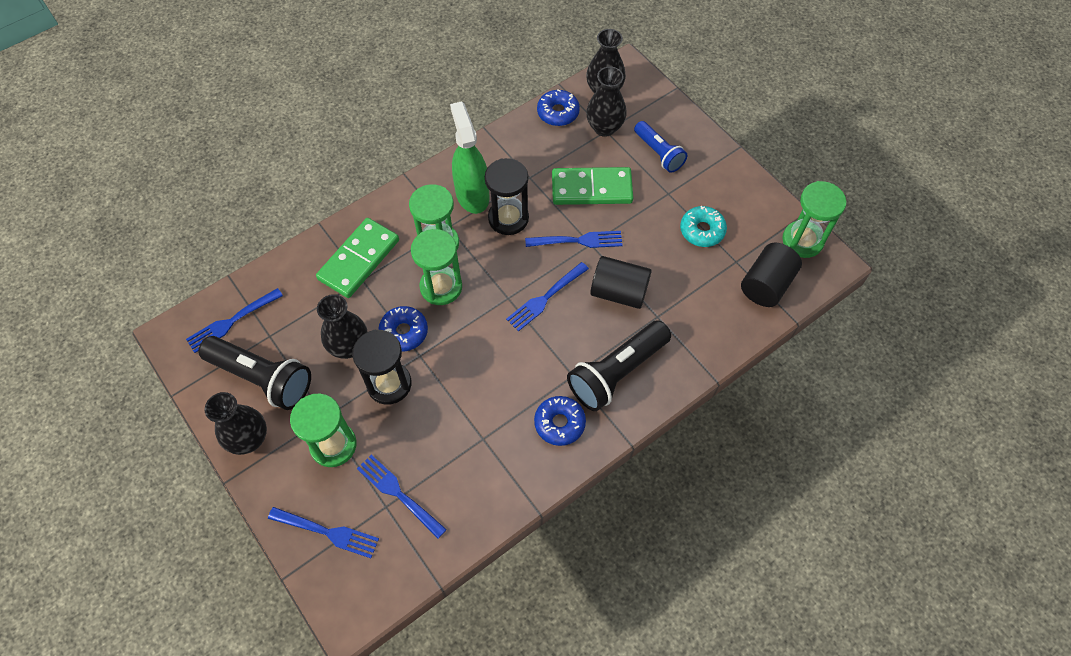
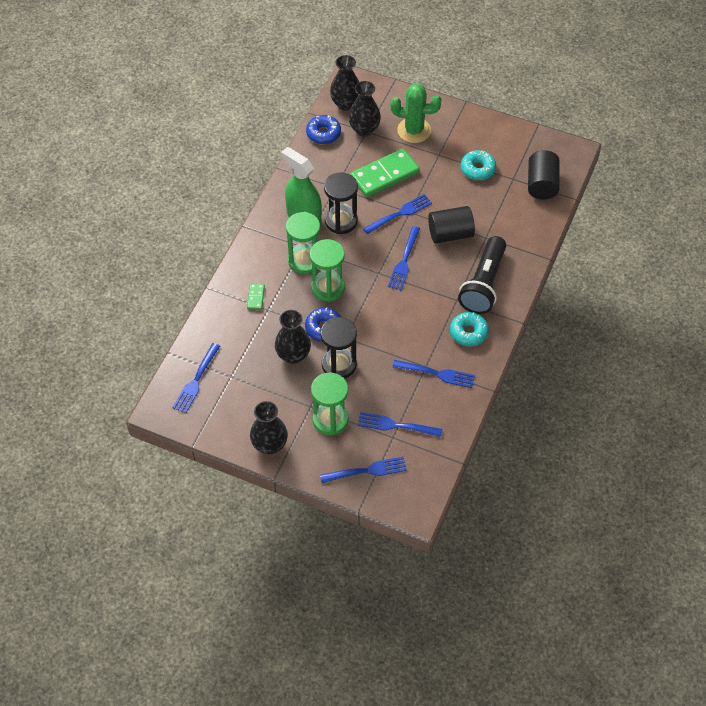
camera: 30 degrees left, 5 degrees down
(262, 378) = (248, 404): black flashlight -> none
(359, 259) = (255, 297): green domino -> green domino, size x0.44
(488, 455) = (436, 374): none -> blue fork
(559, 423) = (468, 332): blue donut -> turquoise donut
(658, 153) = (414, 130): blue flashlight -> green cactus
(802, 240) = (546, 145): green hourglass -> none

